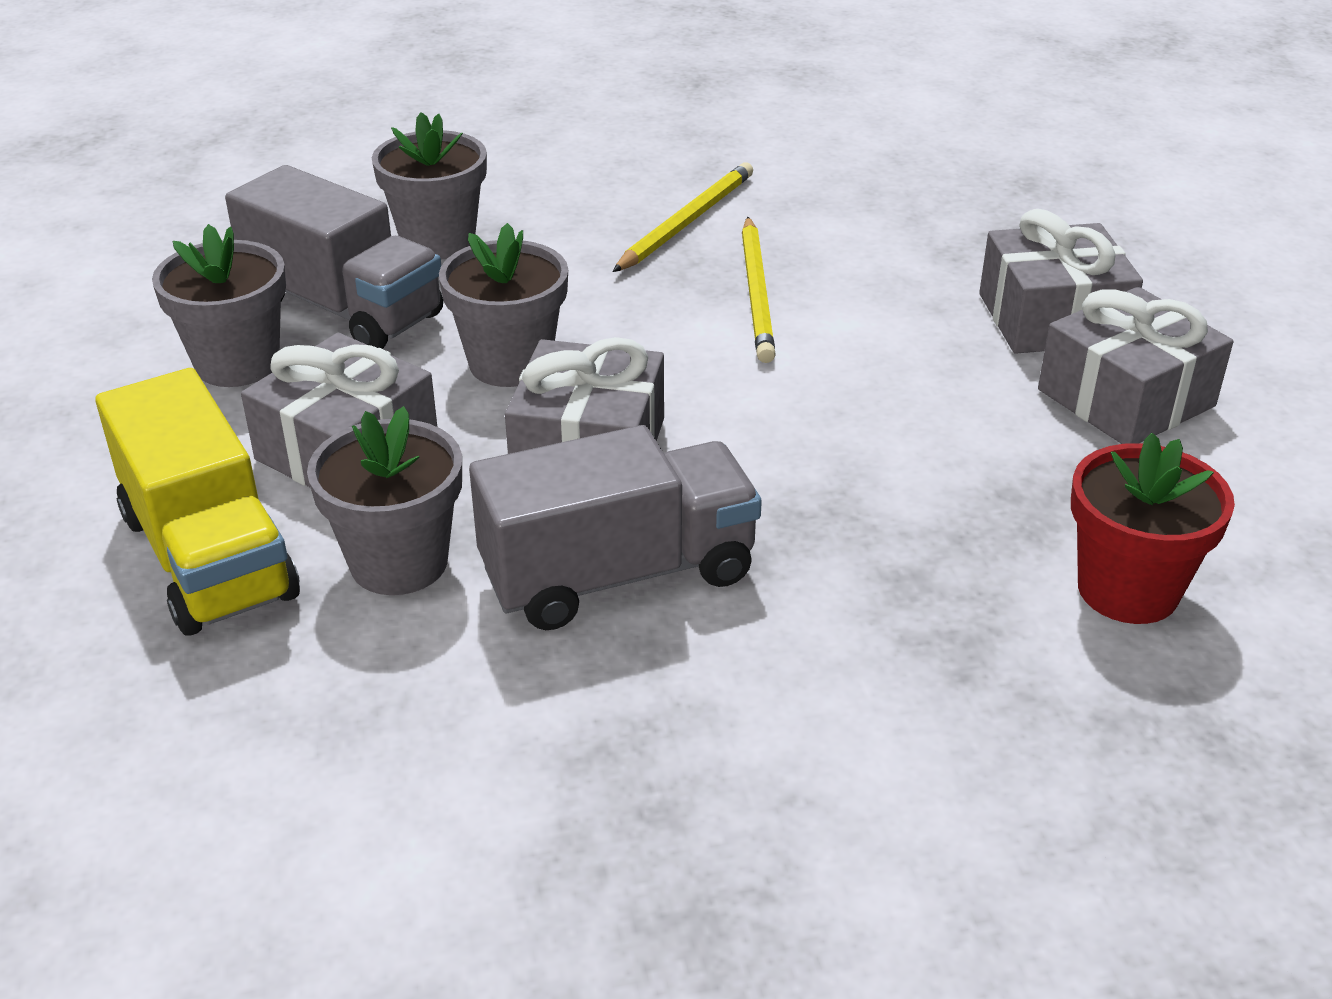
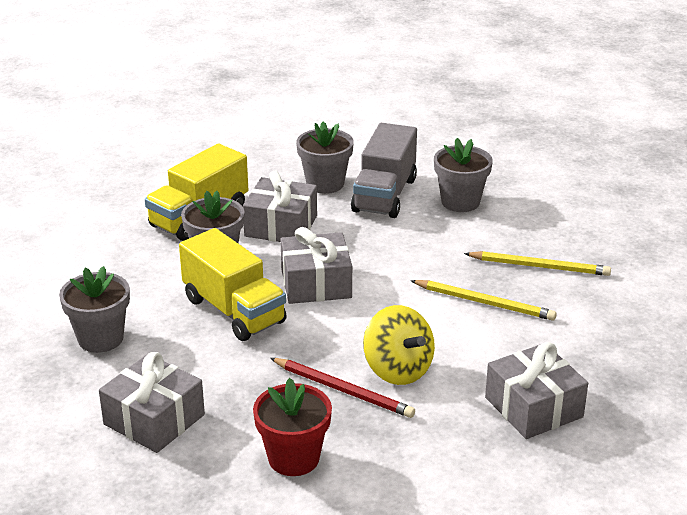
camera: 70 degrees right, 5 degrees down
(510, 363) = (369, 247): grey flower pot -> grey flower pot (100, 338)
(618, 574) = (234, 311): grey truck -> yellow truck
(757, 293) = (484, 302): yellow pencil -> yellow pencil turned 135 degrees counterclockwise
(907, 419) = (398, 370): none -> yellow spinning top
(943, 490) = (343, 390): none -> red pencil
(1126, 398) = (467, 443): grey gift -> grey gift (154, 419)

